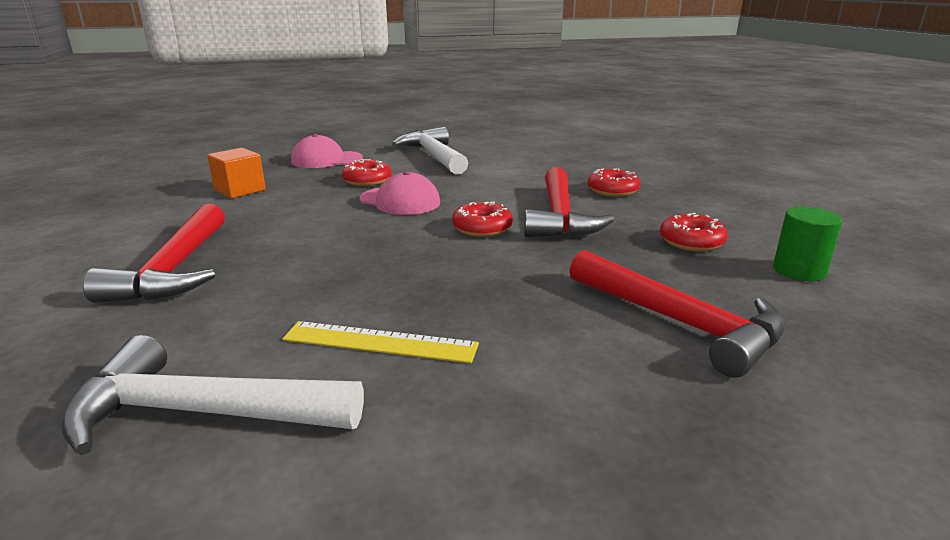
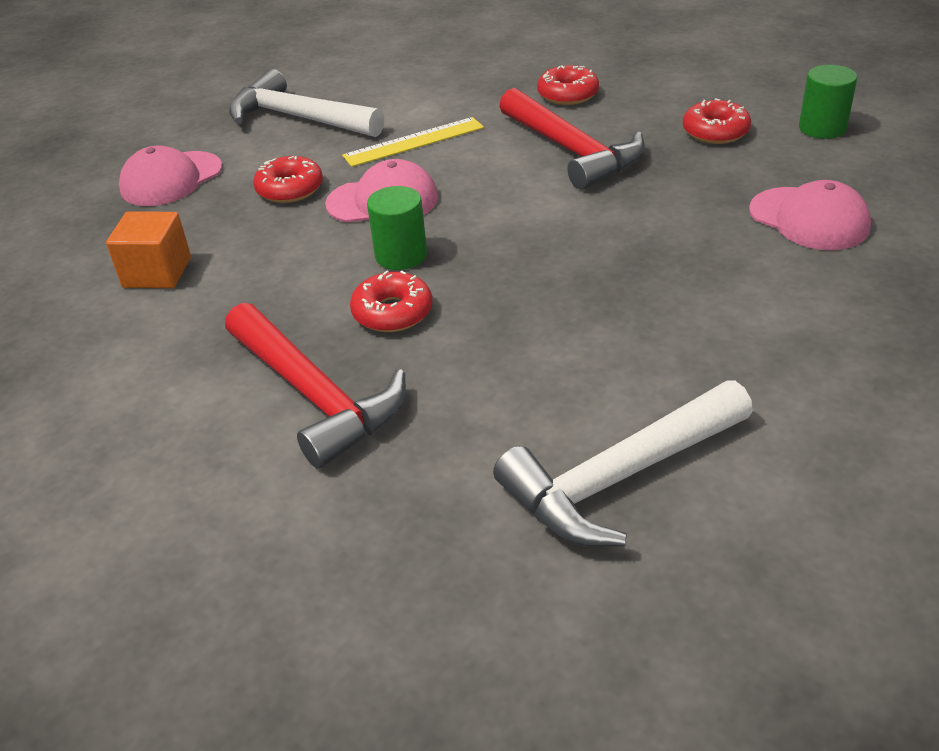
camera: 35 degrees left, 15 degrees up
(356, 227) = (401, 255): none -> green cylinder
(380, 342) = (640, 351): yellow ruler -> yellow ruler (414, 142)
(482, 228) = (525, 198): red donut -> red donut (392, 312)
(679, 322) = (809, 219): red hammer -> pink cap

